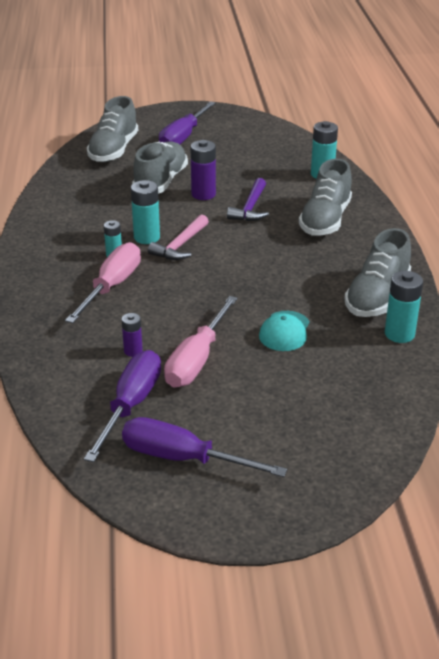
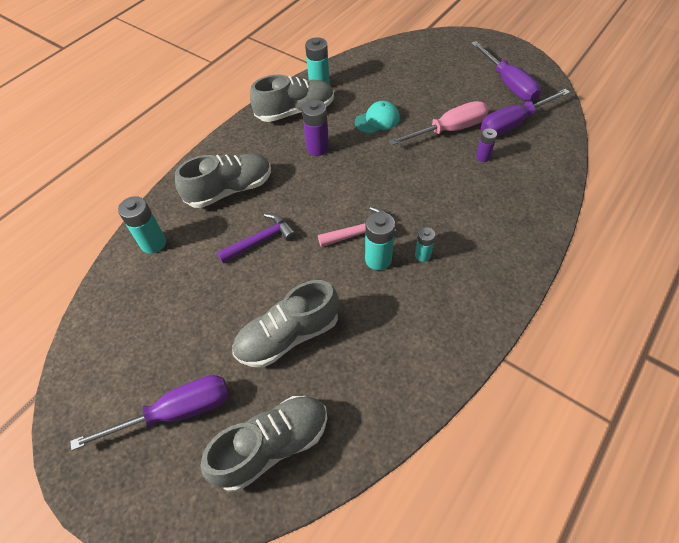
camera: 135 degrees left, 20 degrees up
(112, 286) = (452, 221): pink screwdriver -> none
(203, 194) = (274, 286): purple battery -> purple battery (317, 148)

